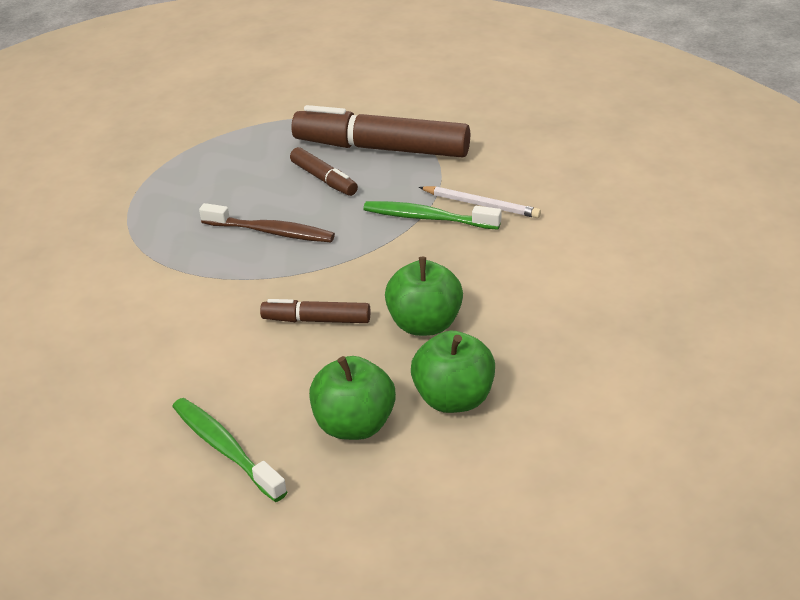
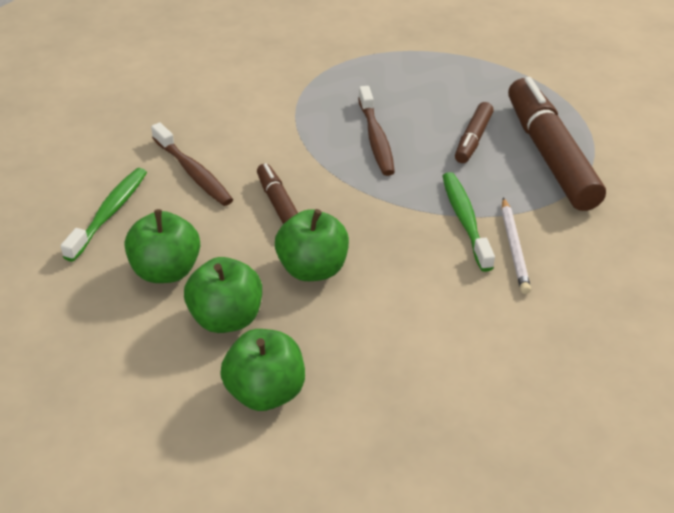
camera: 60 degrees right, 5 degrees up
(213, 366) = (193, 173): none -> brown toothbrush
(566, 398) = (265, 392): none -> green apple

